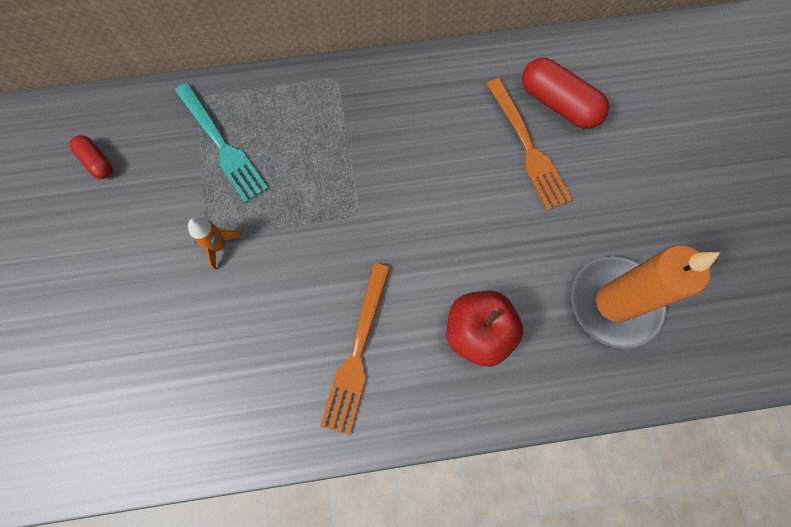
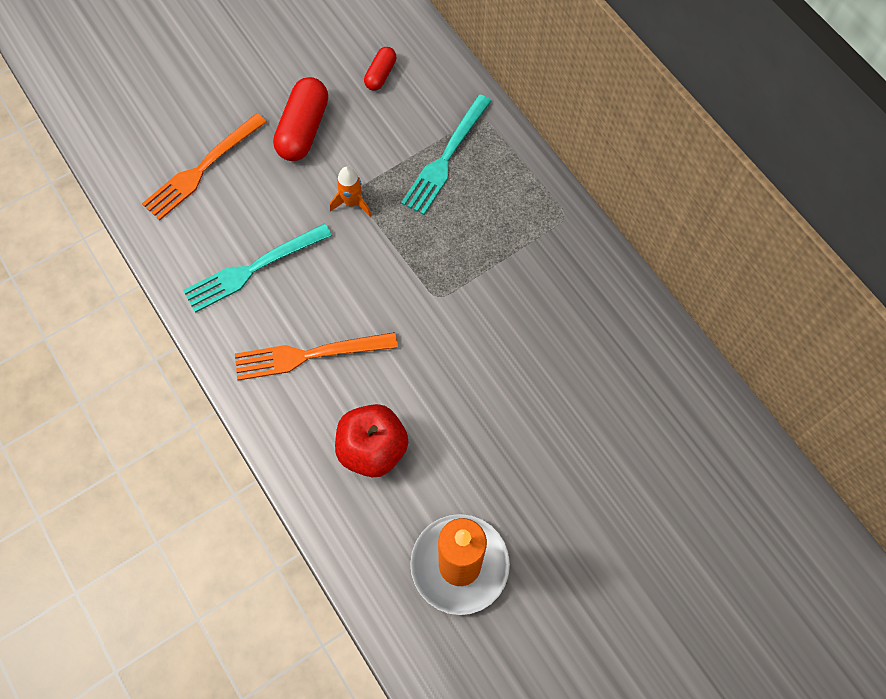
camera: 65 degrees right, 5 degrees down
(236, 371) = (252, 269): none -> turquoise fork
(528, 148) = (586, 423): orange fork -> orange fork (201, 170)
(558, 104) = (655, 434): red capsule -> red capsule (303, 129)

